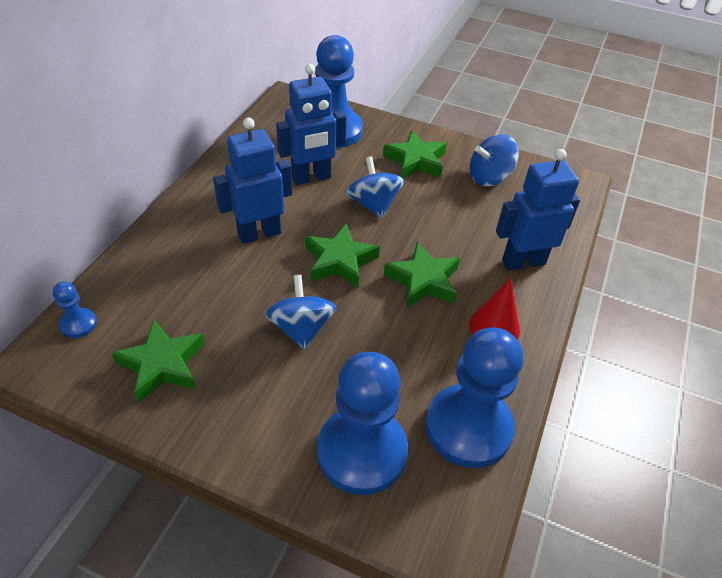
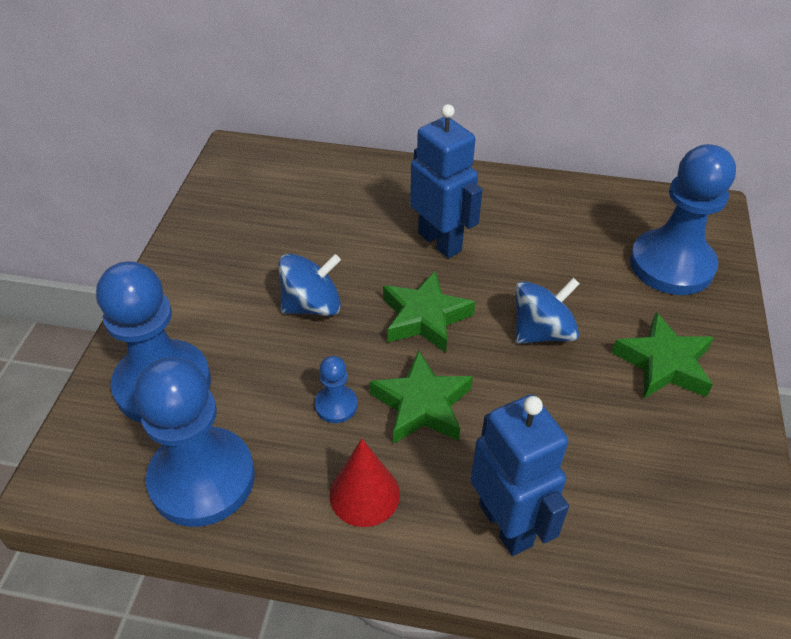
camera: 80 degrees right, 0 degrees up
(78, 324) = (278, 160): blue pawn -> blue pawn (336, 405)
(162, 365) = (244, 221): green star -> none
(311, 178) = (560, 263): blue robot -> none
(489, 177) = (682, 462): blue spinning top -> none

